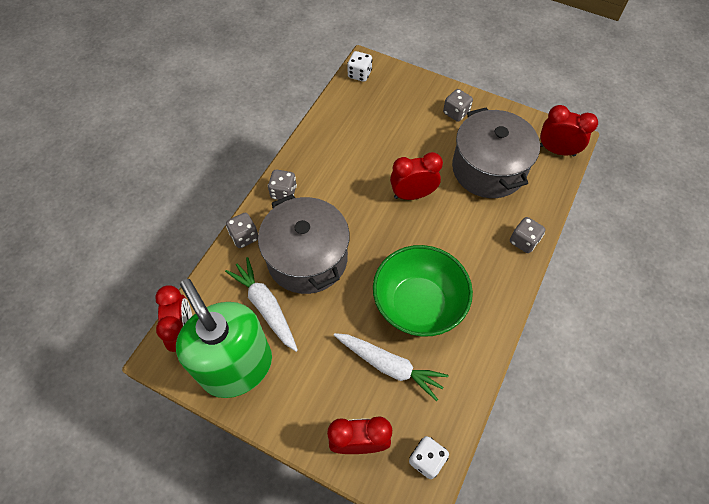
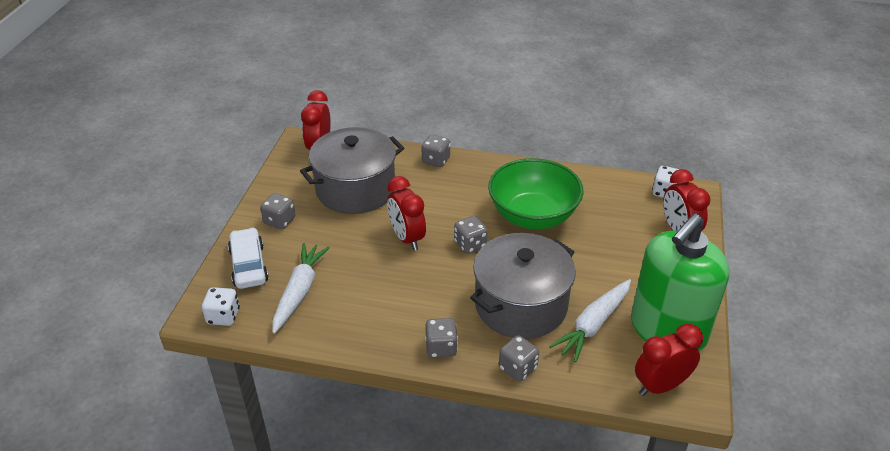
camera: 105 degrees left, 20 degrees down
(389, 366) = (602, 224): white carrot -> white carrot (299, 291)
(392, 240) = (470, 244): none -> grey dice
(407, 91) = (249, 265): none -> white car

